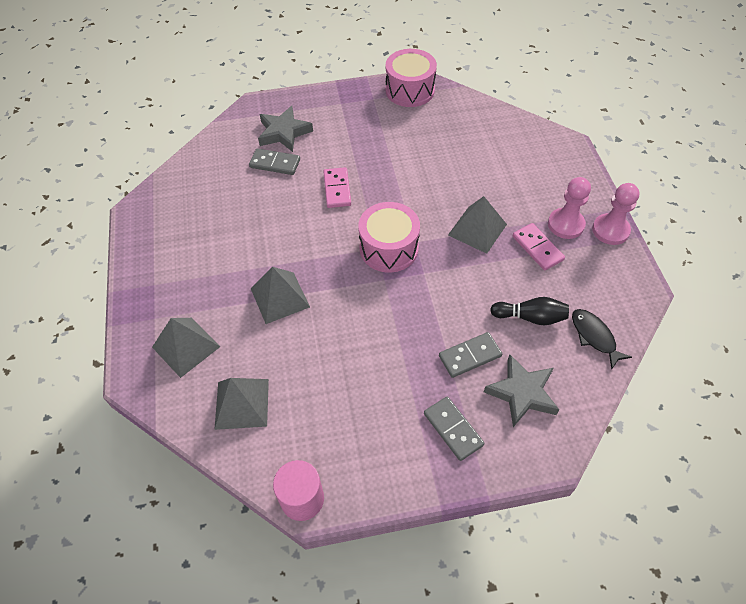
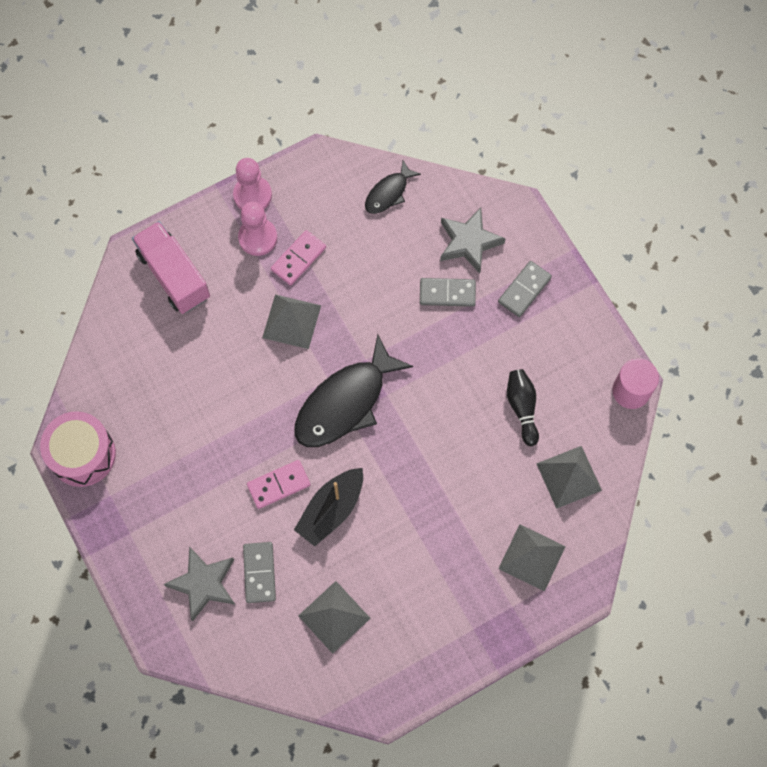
camera: 110 degrees left, 15 degrees up
(280, 297) = (444, 489): grey pyramid -> grey pyramid (334, 617)
(301, 216) = (331, 510): none -> black boat
(389, 248) = (345, 402): pink drum -> black fish
(470, 356) = (447, 293): grey domino -> grey domino turned 45 degrees counterclockwise
(530, 317) = (386, 250): black bowling pin -> black bowling pin (522, 408)
(542, 164) = (174, 275): none -> pink truck

